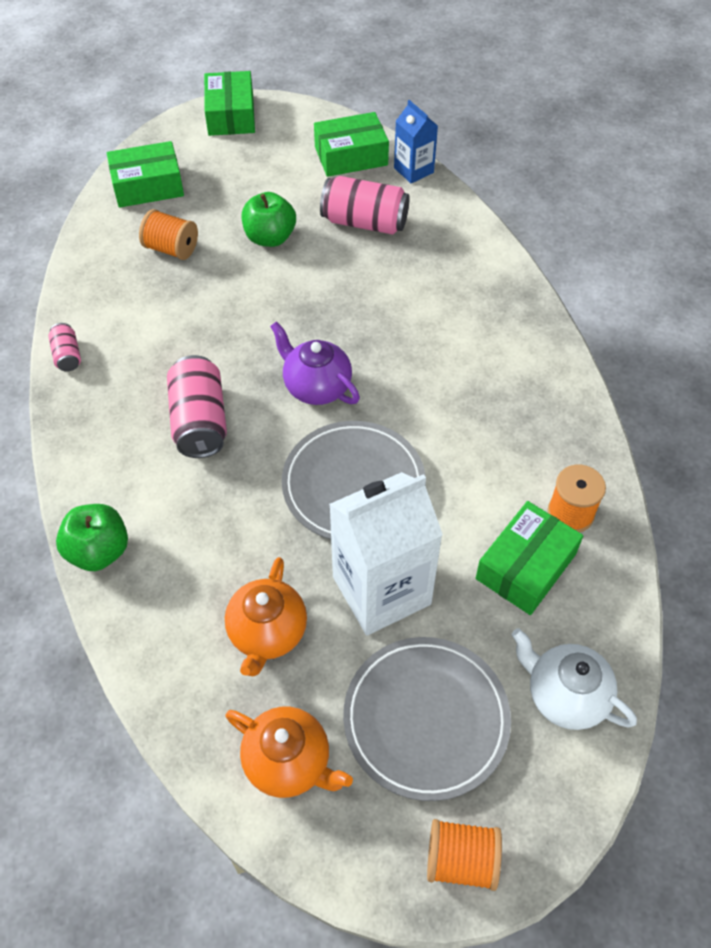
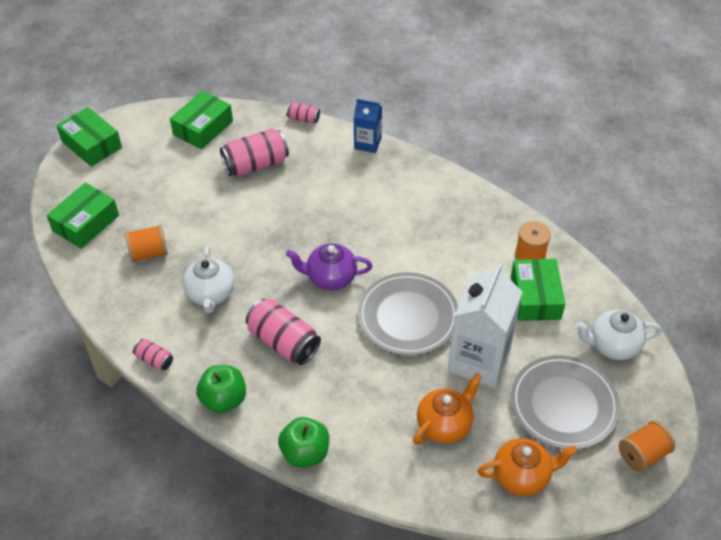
camera: 40 degrees left, 5 degrees down
(184, 326) = (210, 294): none -> white teapot
(267, 633) = (445, 424): orange teapot -> orange teapot turned 105 degrees counterclockwise
(270, 238) = (206, 208): green apple -> green apple (224, 399)
(413, 170) = (252, 115): blue carton -> blue carton (367, 143)
(464, 203) = (303, 119): none -> pink can

